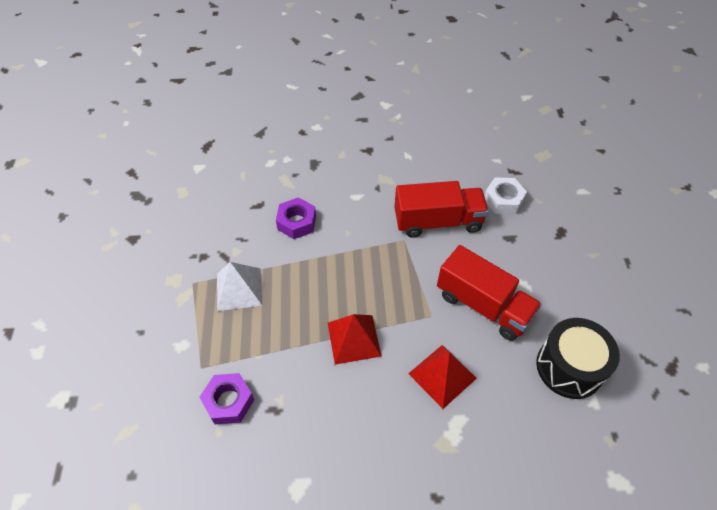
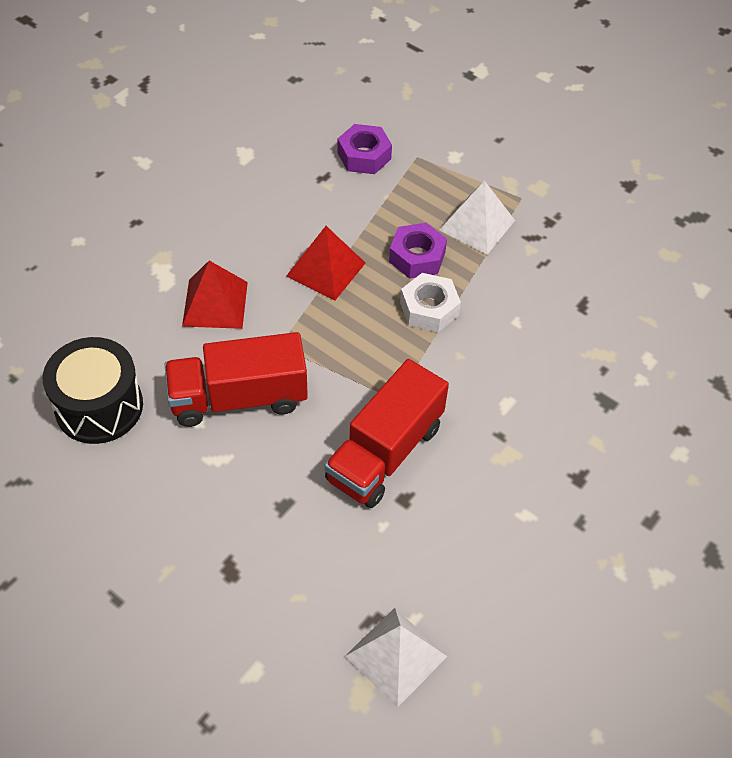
camera: 130 degrees right, 0 degrees up
(296, 222) = (521, 321): purple nut -> purple nut (417, 257)
(503, 200) = (342, 555): white nut -> white nut (429, 309)
(517, 155) = (396, 656): none -> white pyramid

